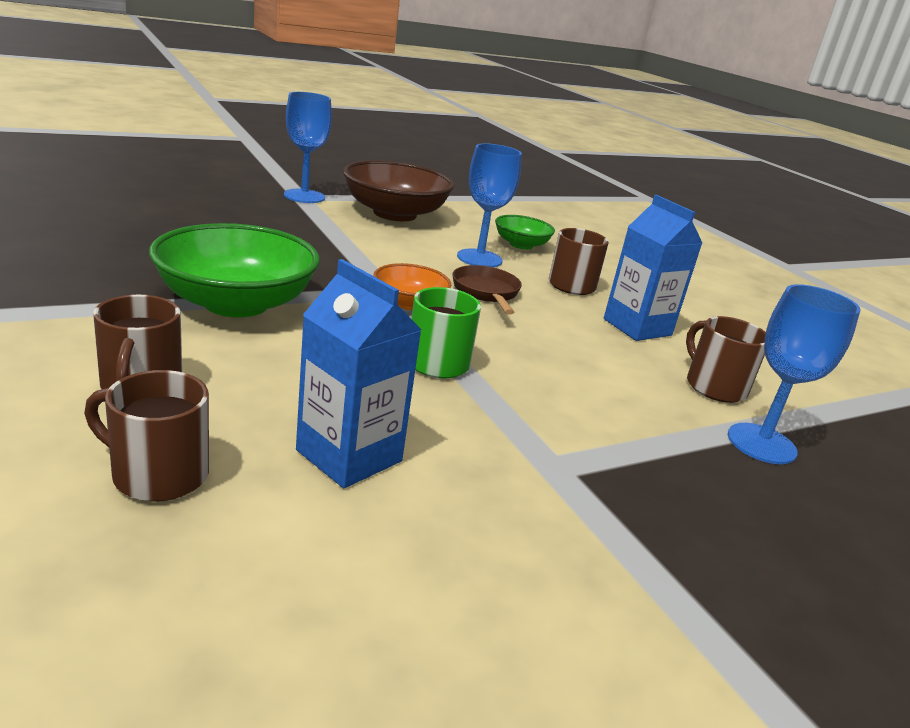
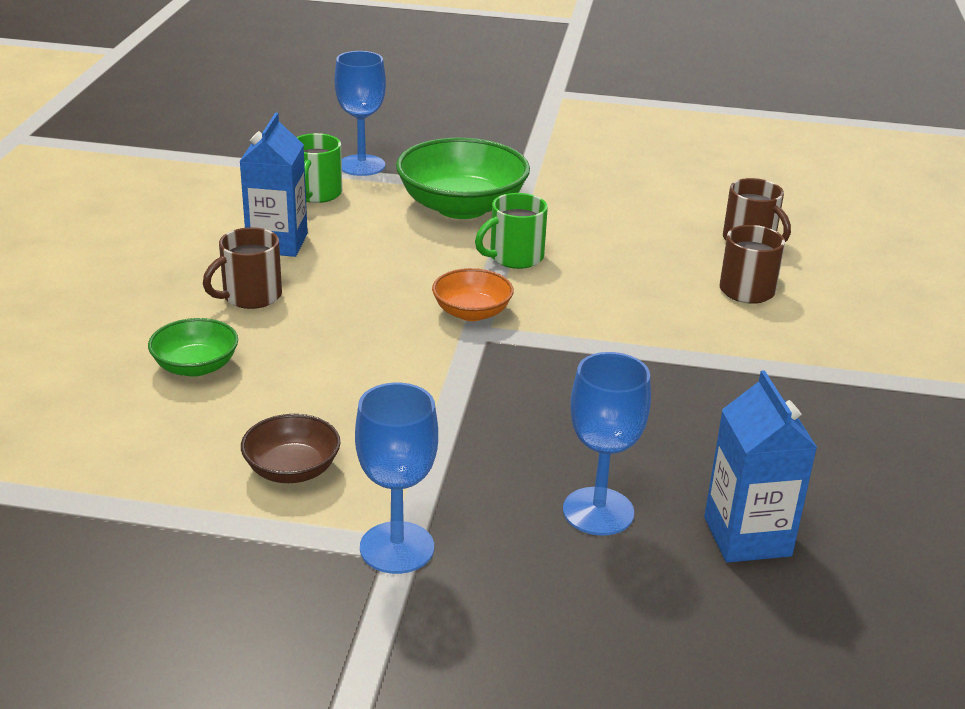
camera: 140 degrees left, 5 degrees up
(236, 303) = (642, 346): green bowl -> green bowl (461, 207)
(349, 456) = (638, 223): blue carton -> blue carton (747, 537)
(394, 214) = (292, 469): brown bowl -> brown bowl, size x0.53
(479, 258) = (299, 354): blue goblet -> blue goblet (598, 511)
(486, 292) = (370, 307): brown pan -> none
(714, 386) = (316, 194): brown mug -> green mug

